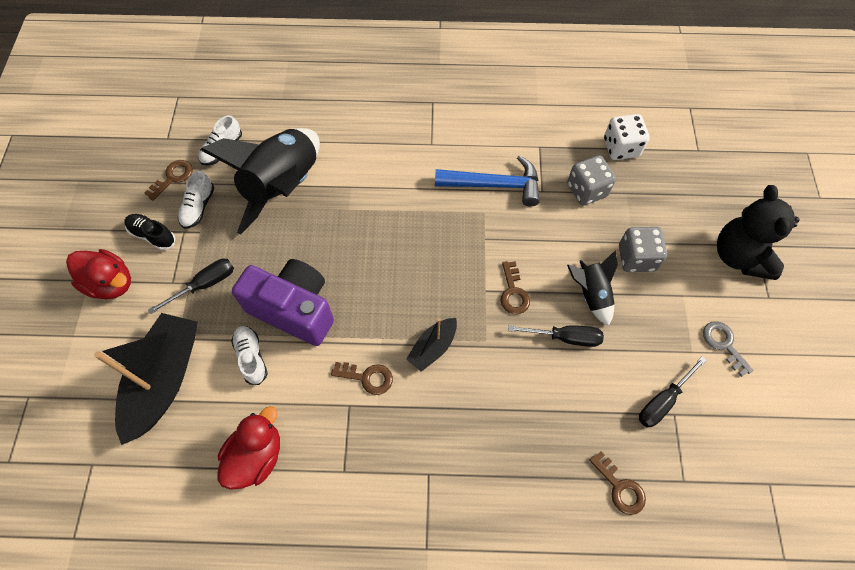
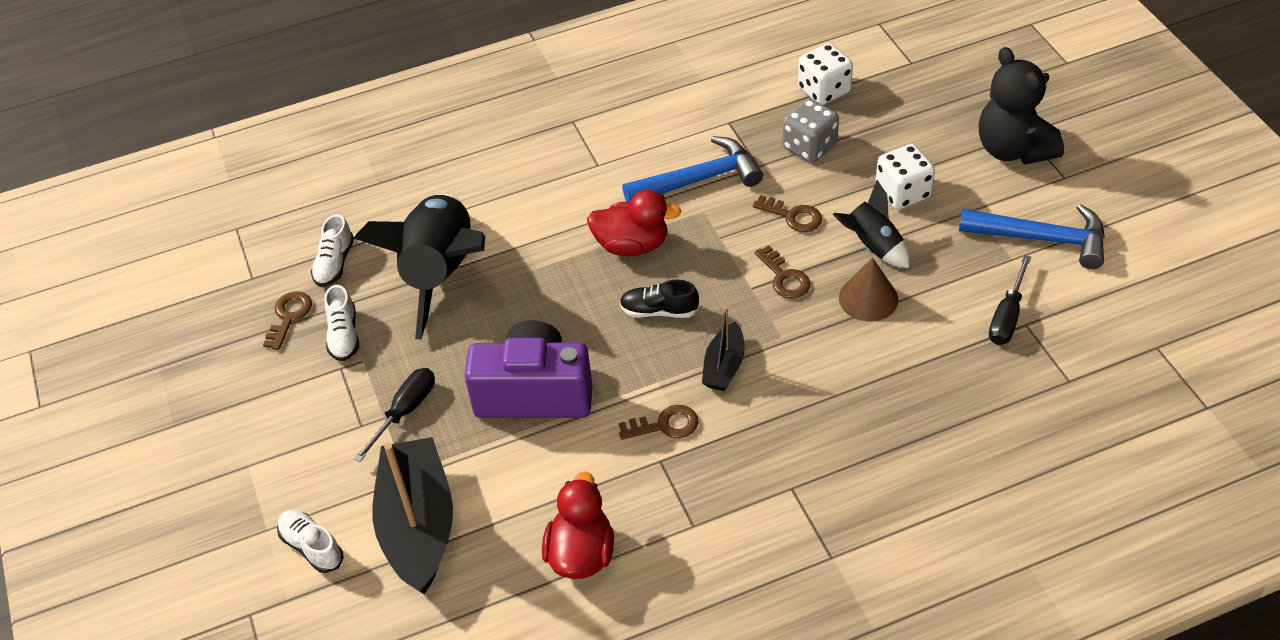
camera: 20 degrees left, 15 degrees down
(111, 283) = (281, 456): red duck -> red duck (632, 245)
(152, 235) = (303, 386): black shoe -> black shoe (659, 311)
(251, 357) = (512, 461): white shoe -> white shoe (312, 547)
(565, 337) = (868, 298): black screwdriver -> brown cone
(620, 487) = (1007, 413): brown key -> brown key (793, 216)
(636, 258) = (903, 192): grey dice -> white dice
(723, 344) = (1041, 239): grey key -> blue hammer

